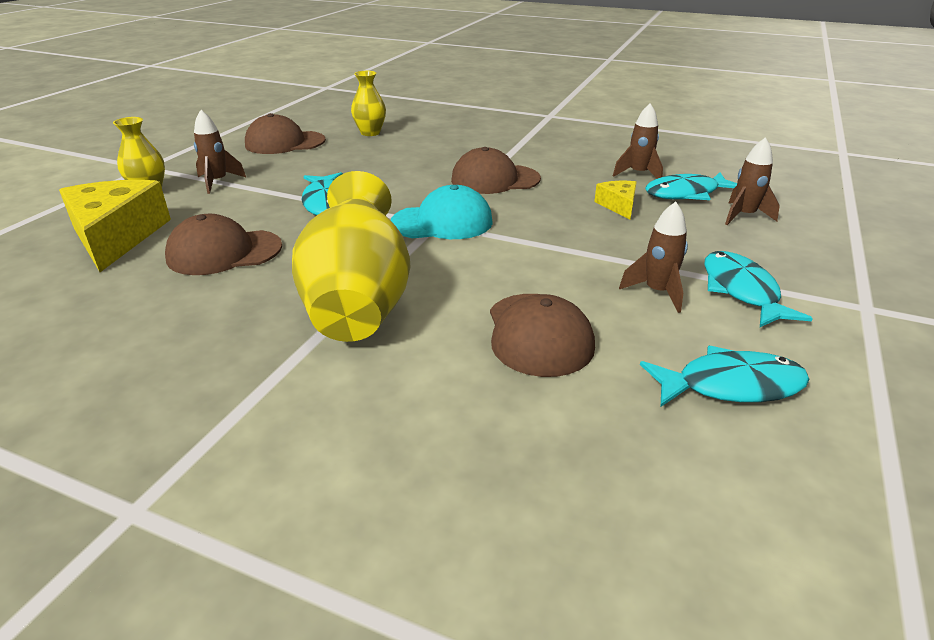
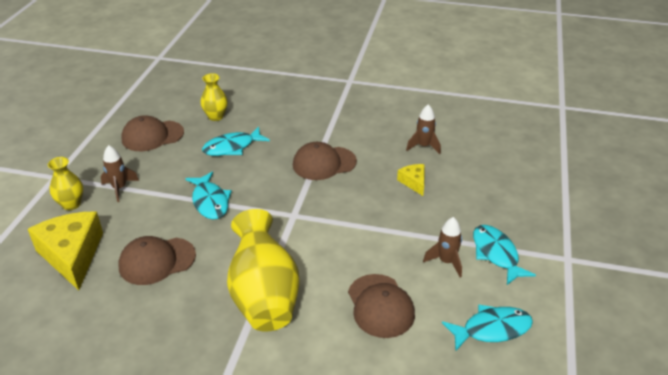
camera: 10 degrees left, 5 degrees up
(442, 222) = (298, 213): turquoise cap -> none
(686, 193) = (458, 164): turquoise fish -> turquoise fish (232, 147)
(744, 216) = (496, 183): brown rocket -> none

